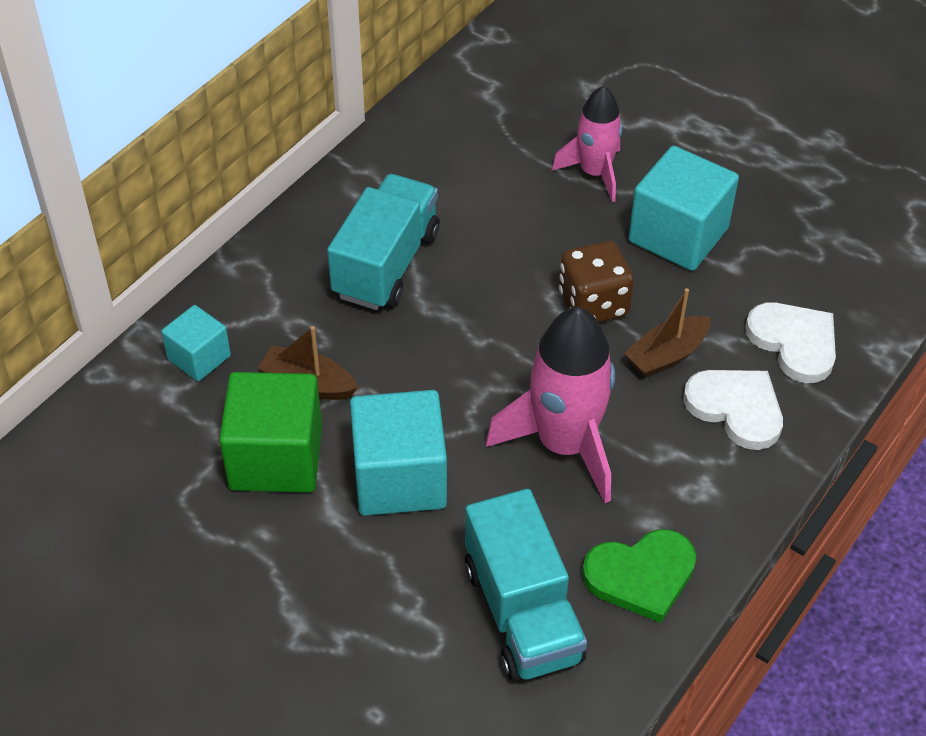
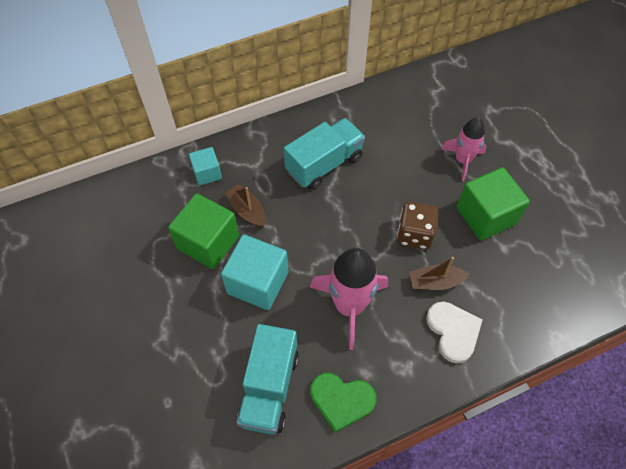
camera: 30 degrees right, 10 degrees up
(678, 235) = (485, 216): turquoise cube -> green cube
(794, 343) = (510, 309): white heart -> none

